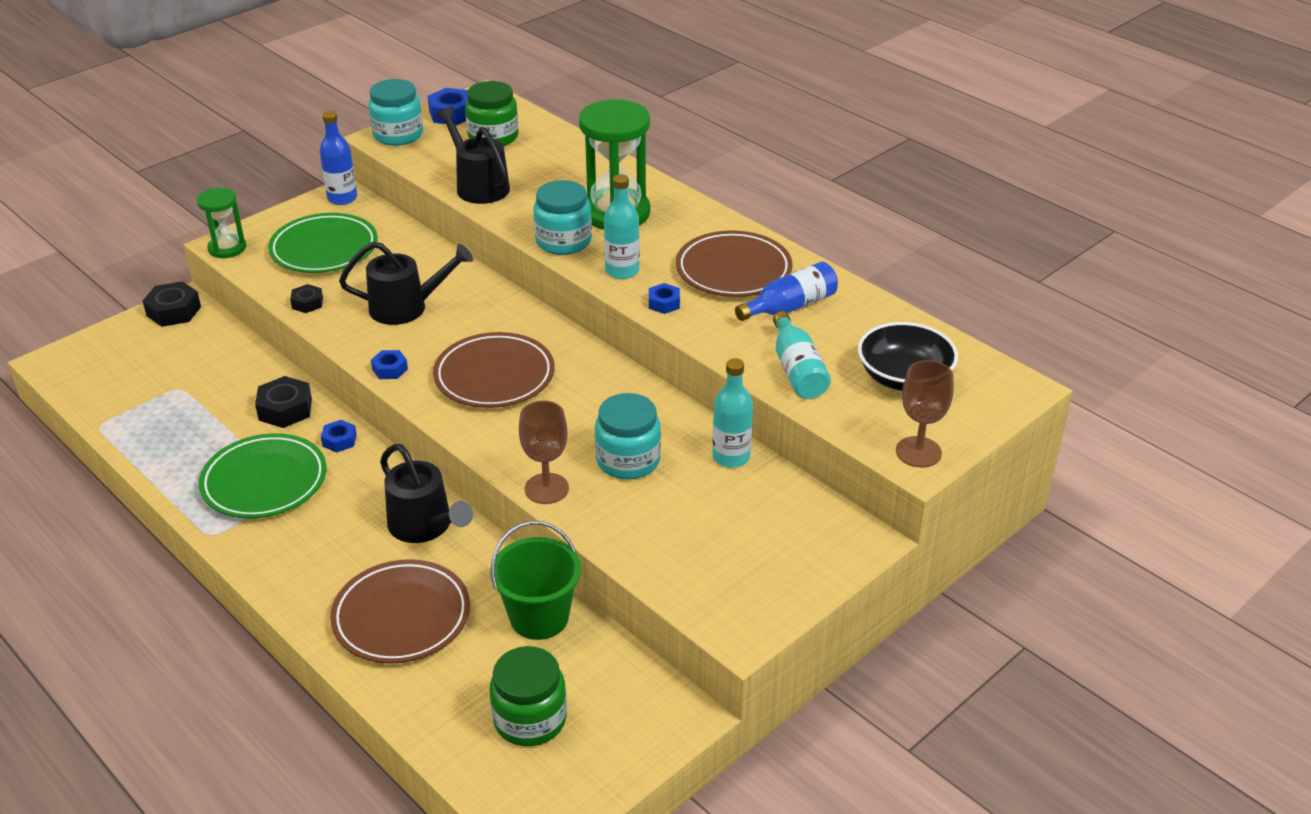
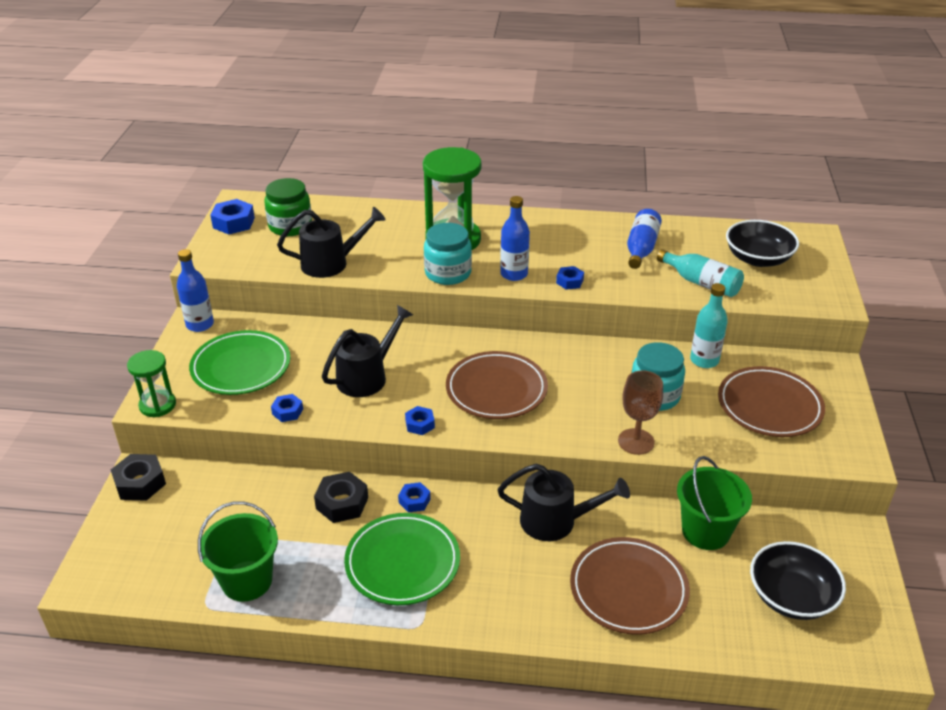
camera: 40 degrees left, 0 degrees up
(146, 425) = (247, 581): none -> green bucket
(307, 303) = (287, 411): black nut -> blue nut
(398, 135) = (214, 254): turquoise jar -> none
(478, 186) = (331, 263): black watering can -> black watering can turned 150 degrees clockwise
(530, 719) = (791, 596): green jar -> black bowl
(622, 271) = (514, 274): turquoise bottle -> blue bottle
(733, 270) = (577, 242): brown plate -> brown plate (769, 406)
(918, 452) = (827, 295): brown goblet -> none

